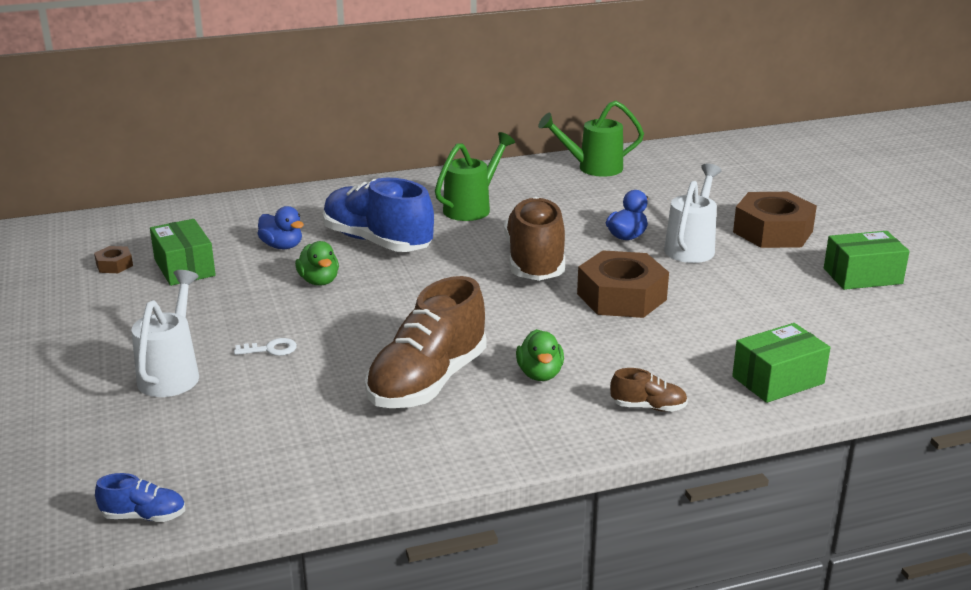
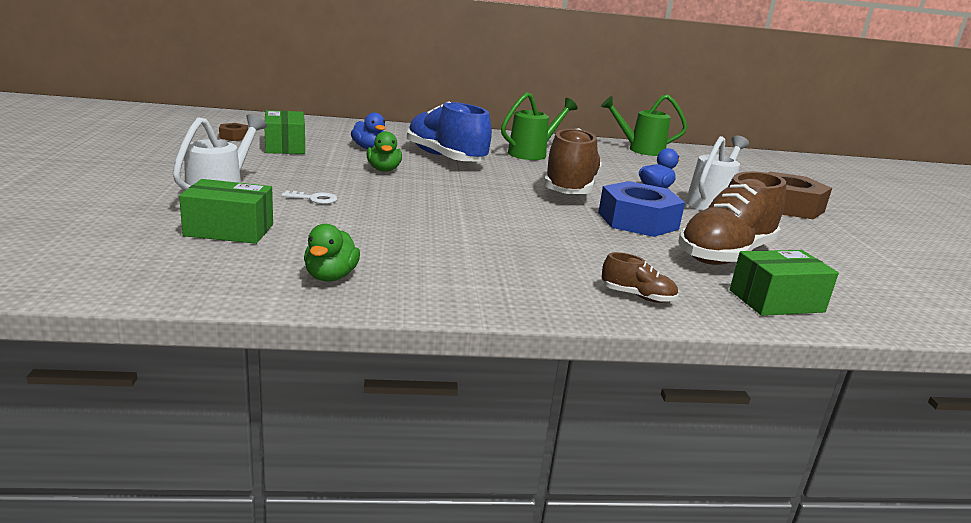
camera: 10 degrees right, 5 degrees down
(144, 516) = (106, 281): blue shoe -> none
(428, 382) = (435, 242): brown shoe -> brown shoe (726, 254)
(540, 374) = (541, 255): green duck -> green duck (330, 277)
(621, 297) = (638, 221): brown nut -> blue nut
(862, 276) = (870, 246): green box -> green box (229, 230)

